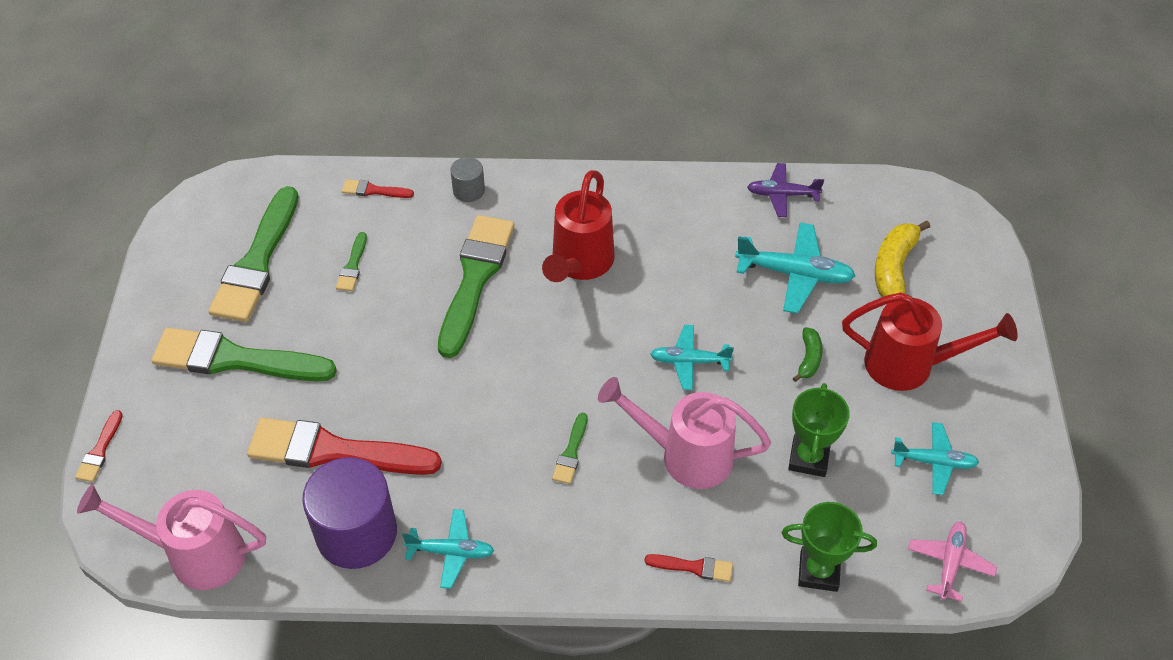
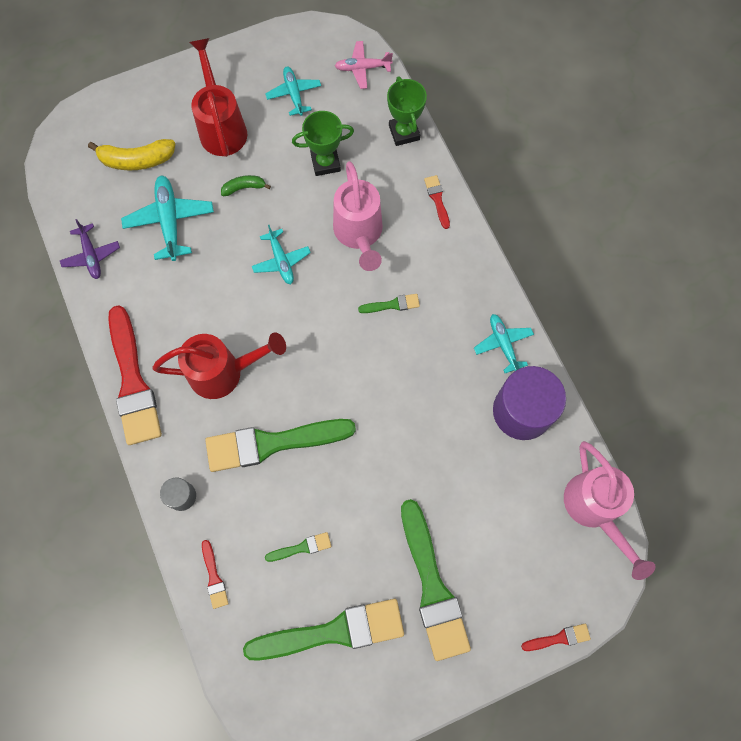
camera: 115 degrees left, 20 degrees up
(334, 451) = (470, 462): red brush -> red brush (133, 382)

